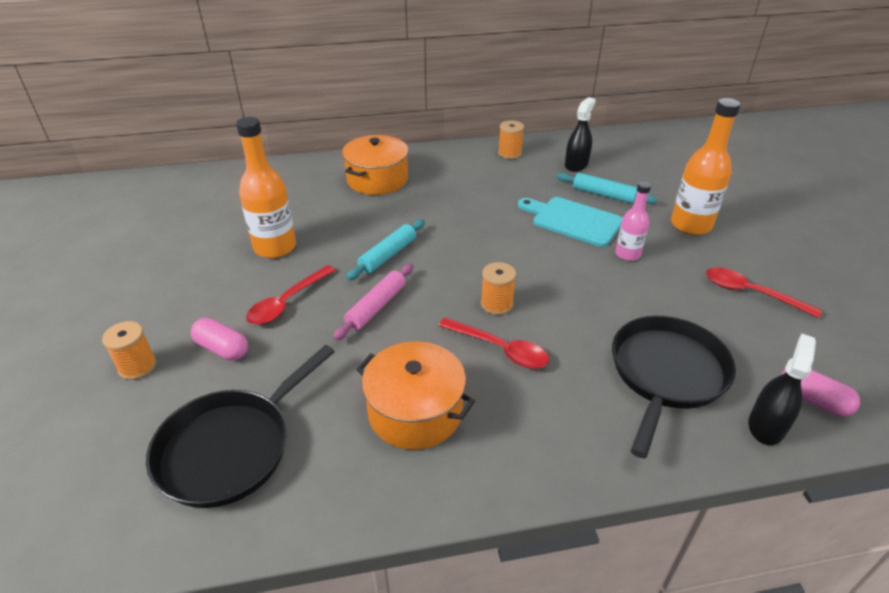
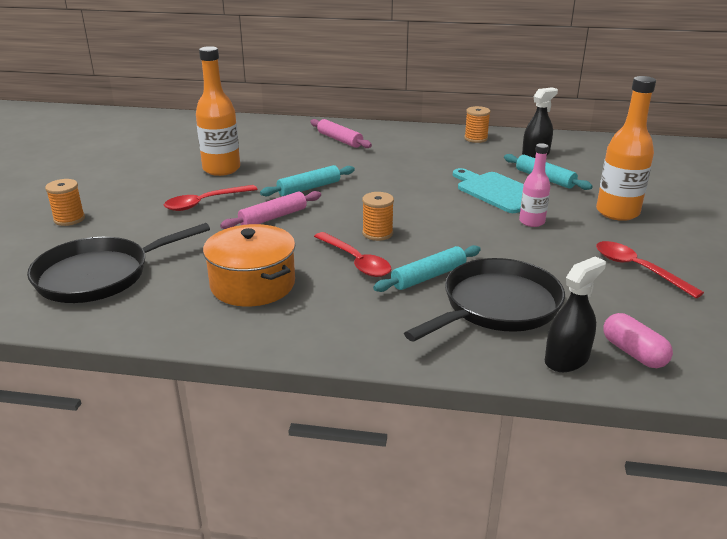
camera: 20 degrees right, 10 degrees down
(222, 348) = (136, 220): pink capsule -> none
(377, 179) = (339, 140): orange pot -> pink rolling pin
(581, 351) = (428, 276): none -> turquoise rolling pin

